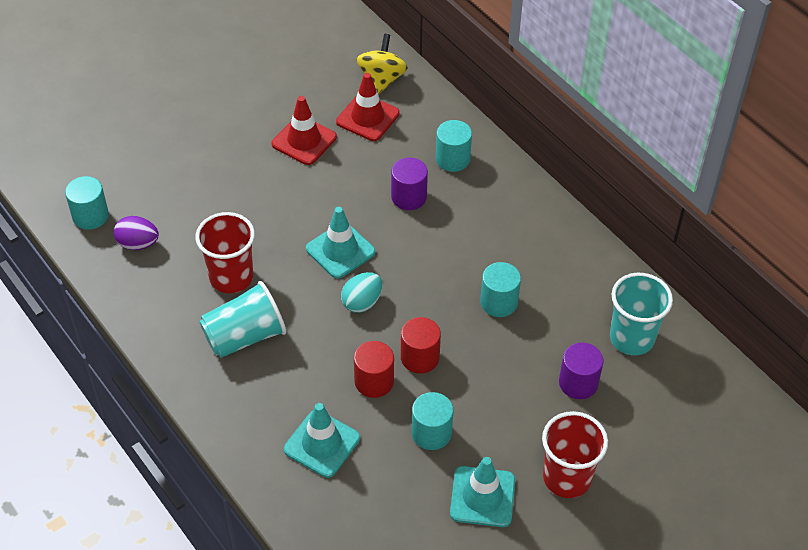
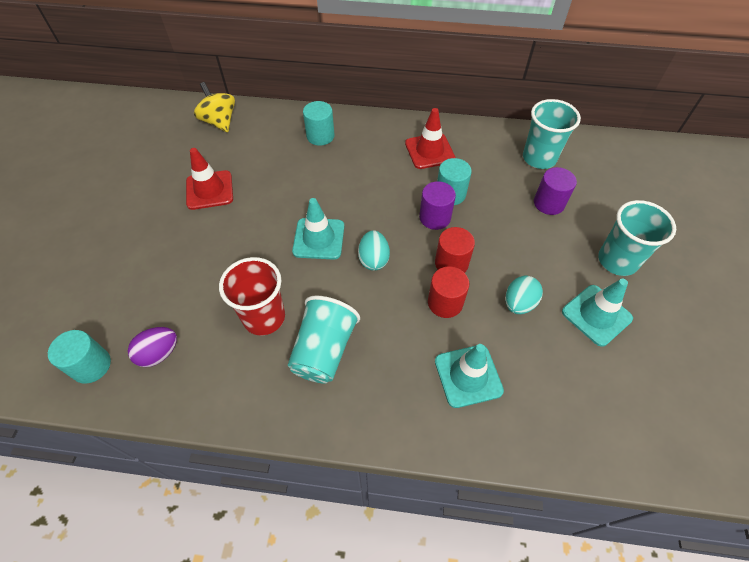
camera: 45 degrees left, 5 degrees up
(367, 117) = (237, 148): red traffic cone -> red traffic cone (429, 151)
(409, 197) = (321, 175): purple cylinder -> purple cylinder (435, 217)
(431, 433) = (519, 303): turquoise cylinder -> turquoise egg
(567, 478) = (617, 261): red cup -> turquoise cup

